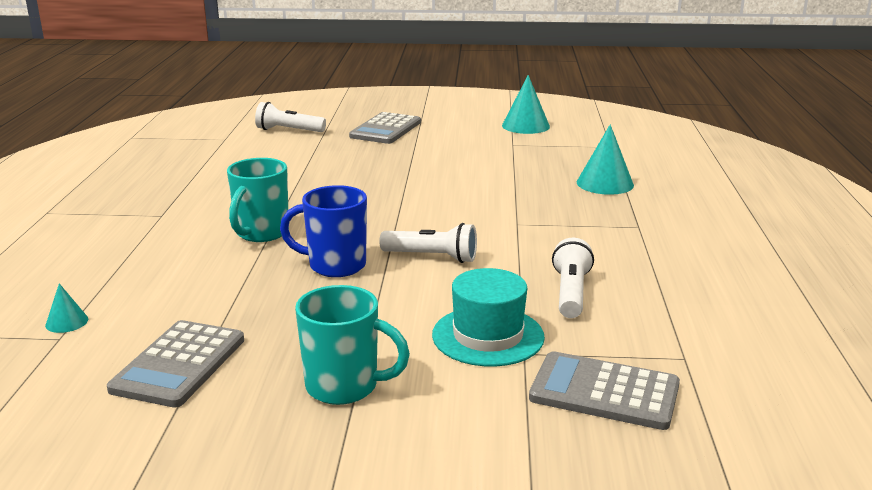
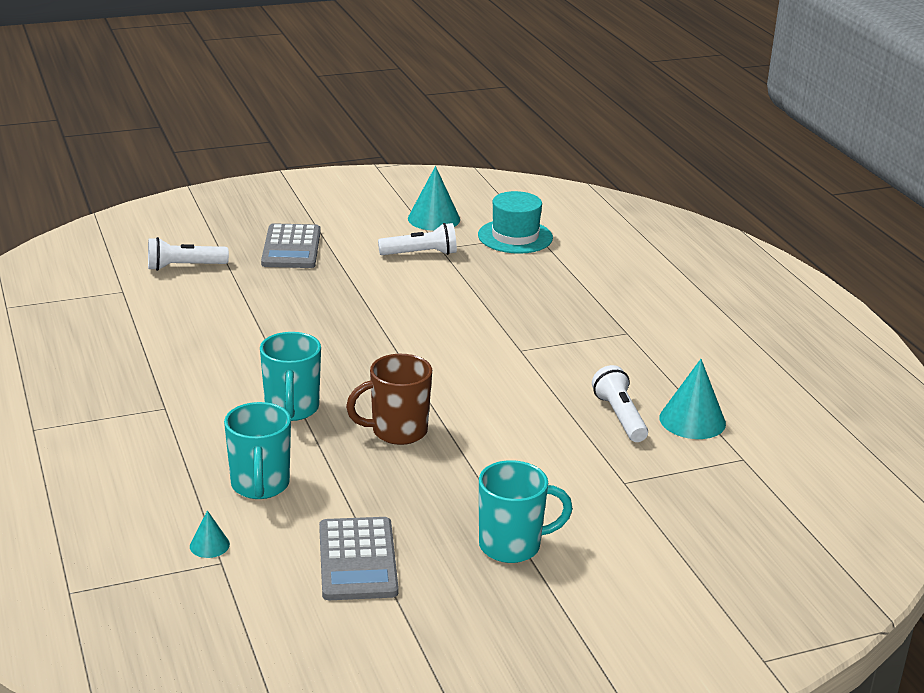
camera: 25 degrees left, 5 degrees up
(166, 284) = (260, 486): none -> turquoise mug
(335, 266) = (397, 431): blue mug -> brown mug
(432, 257) = (476, 403): white flashlight -> white flashlight (420, 254)
(488, 336) = (585, 473): turquoise hat -> turquoise hat (515, 236)
(604, 392) = (706, 502): grey calculator -> none
(605, 183) = (564, 286): turquoise cone -> turquoise cone (692, 420)

